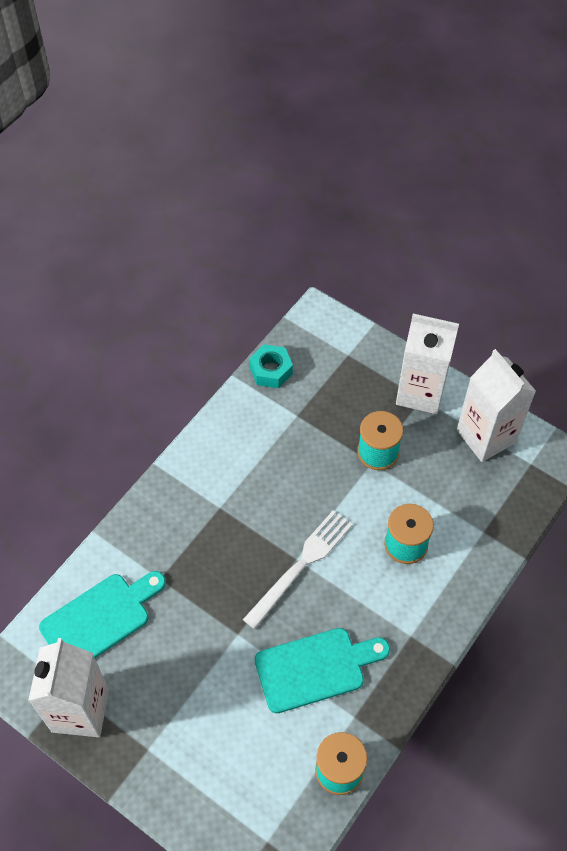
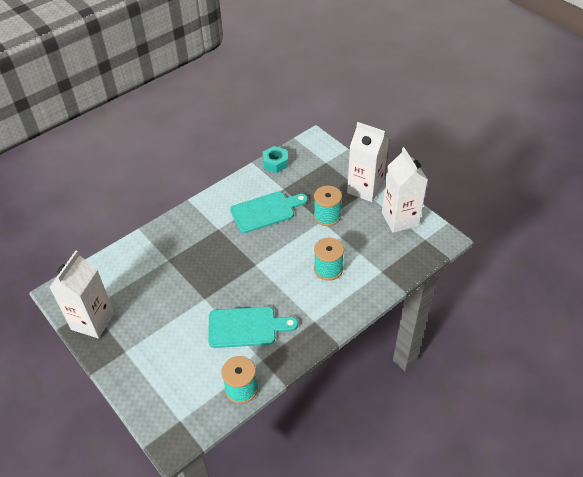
camera: 15 degrees right, 10 degrees down
(100, 618) = (124, 274): turquoise cutting board -> turquoise cutting board (265, 211)
(301, 565) = (257, 269): white fork -> none

